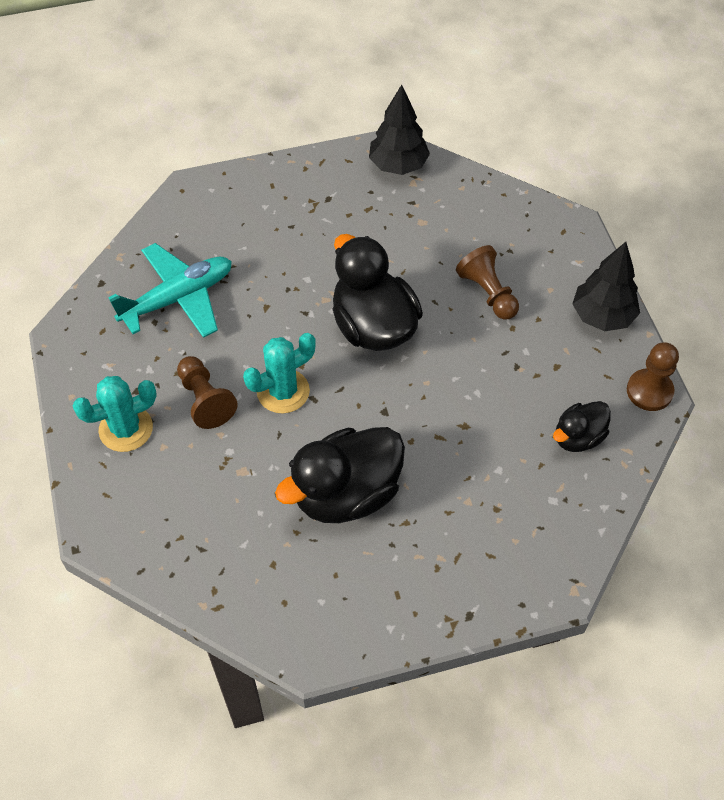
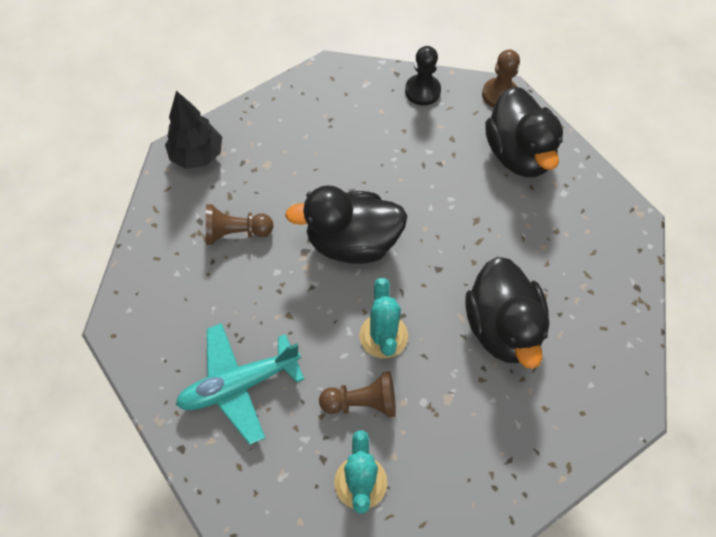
camera: 65 degrees left, 5 degrees up
(178, 298) = (239, 385): turquoise plane -> turquoise plane turned 105 degrees counterclockwise
(488, 293) = (363, 151): brown pawn -> brown pawn (235, 232)
(578, 437) = (518, 154): black duck -> black duck, size x1.86
(602, 316) = (422, 91): black tree -> black pawn

